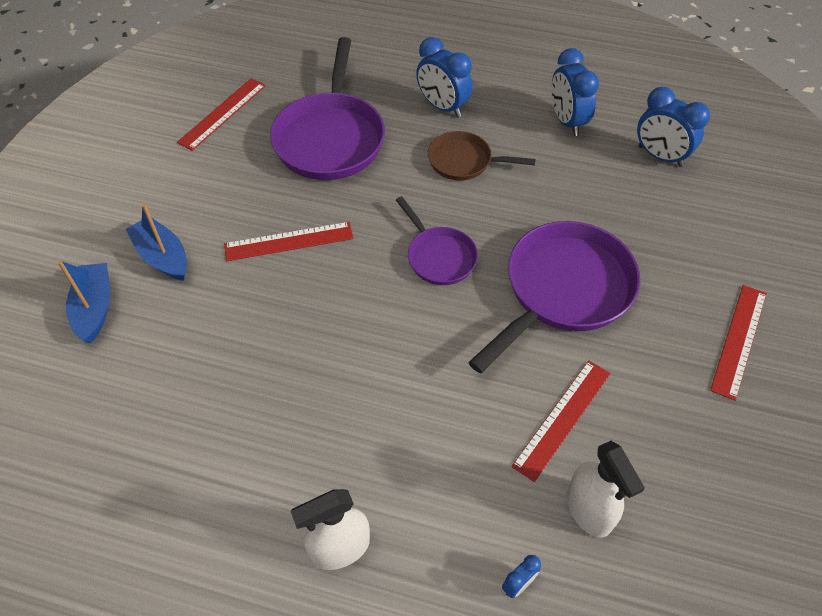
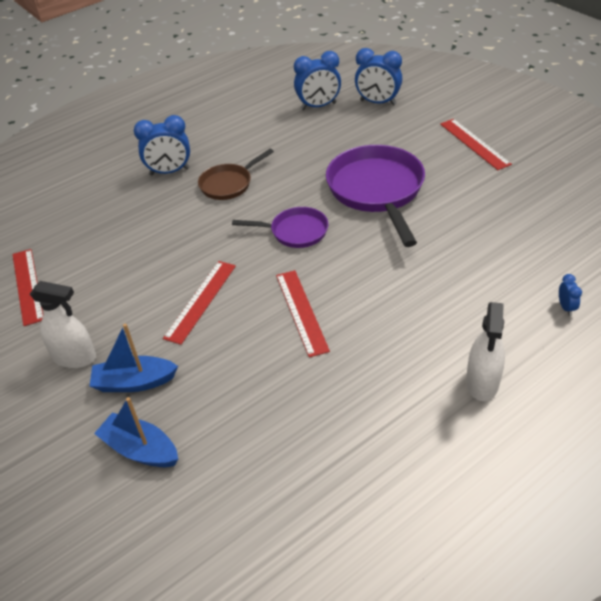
camera: 50 degrees left, 10 degrees down
(330, 138) = (129, 237): purple pan -> none
(562, 418) = (468, 235): red ruler -> red ruler (301, 312)
(567, 121) = (248, 127): blue clock -> blue clock (378, 102)
(589, 510) = (538, 254): white spray bottle -> white spray bottle (75, 357)

